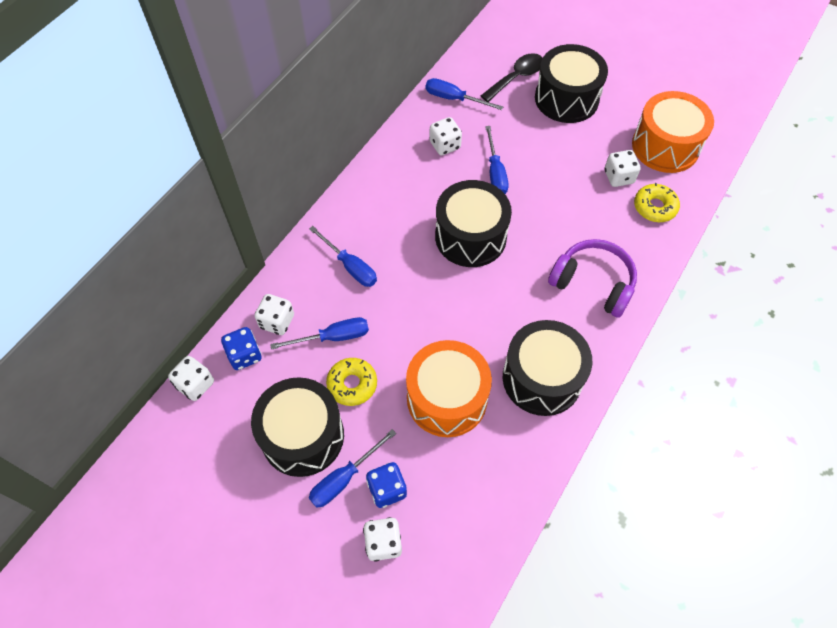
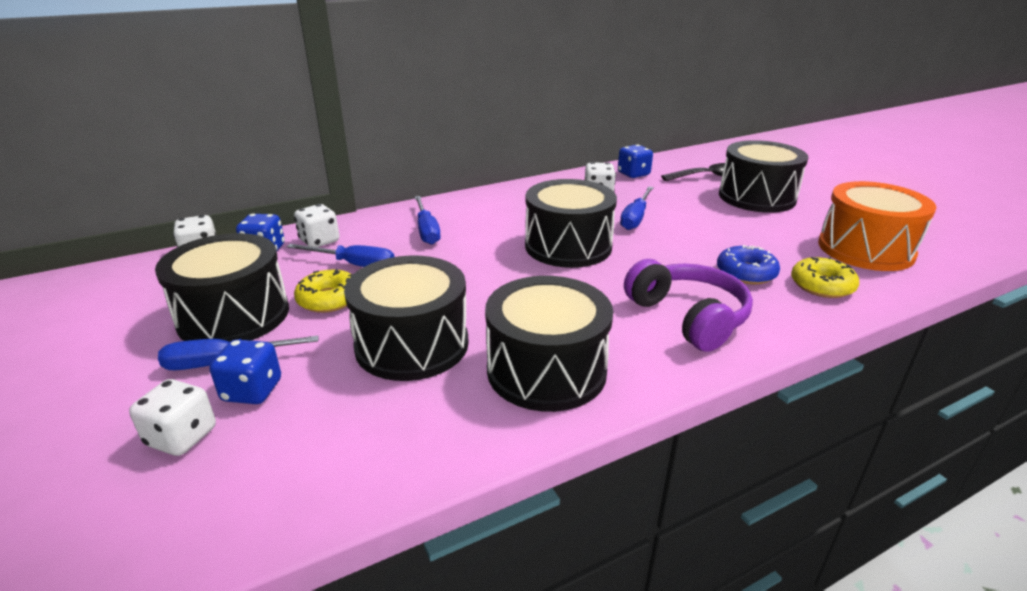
camera: 30 degrees right, 30 degrees down
(447, 398) = (412, 344): orange drum -> black drum
(454, 99) = (633, 174): blue screwdriver -> blue dice
(604, 214) = (746, 273): none -> blue donut
(618, 177) = (785, 254): white dice -> none

